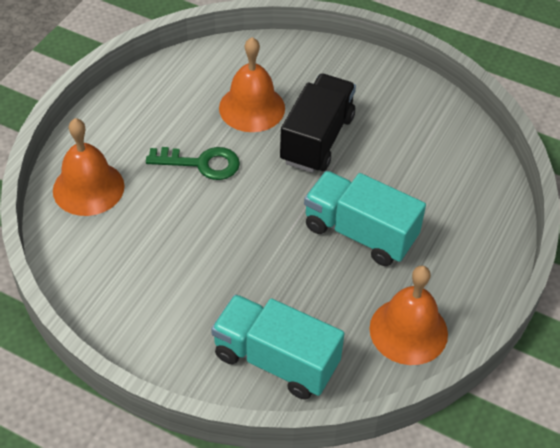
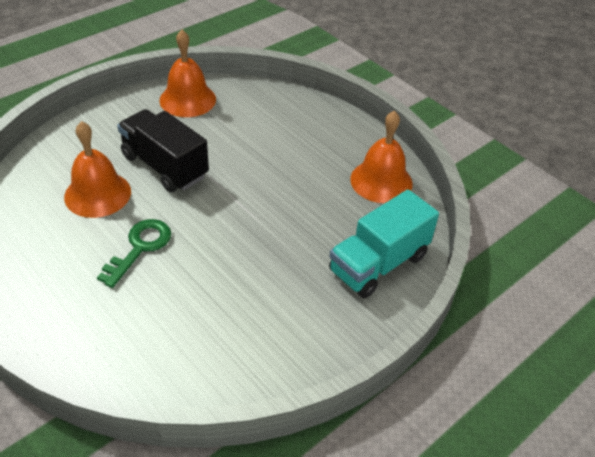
camera: 70 degrees left, 5 degrees down
(88, 188) = (111, 344): orange bell -> orange bell (187, 99)
(360, 233) = (278, 175): turquoise truck -> none

